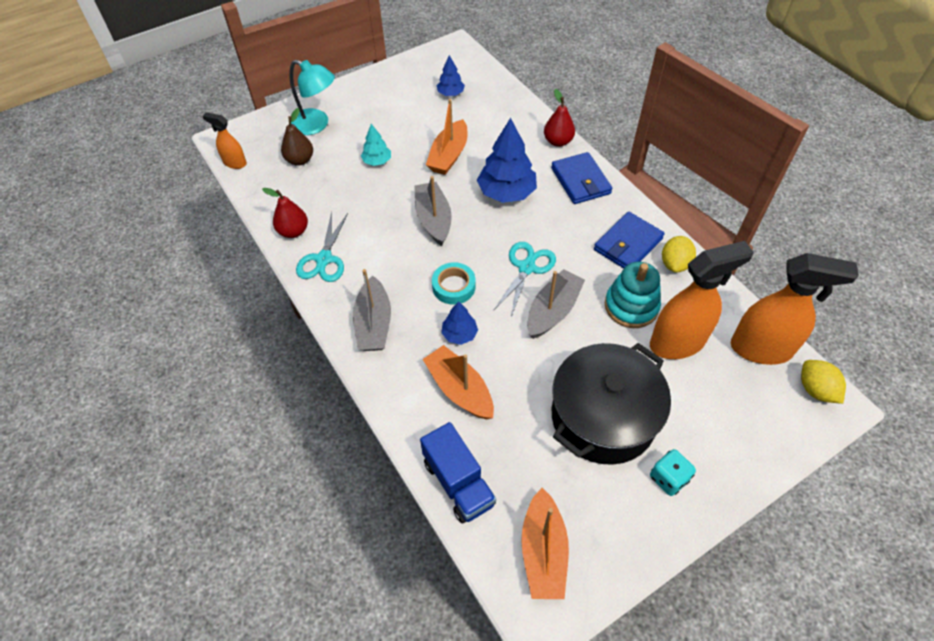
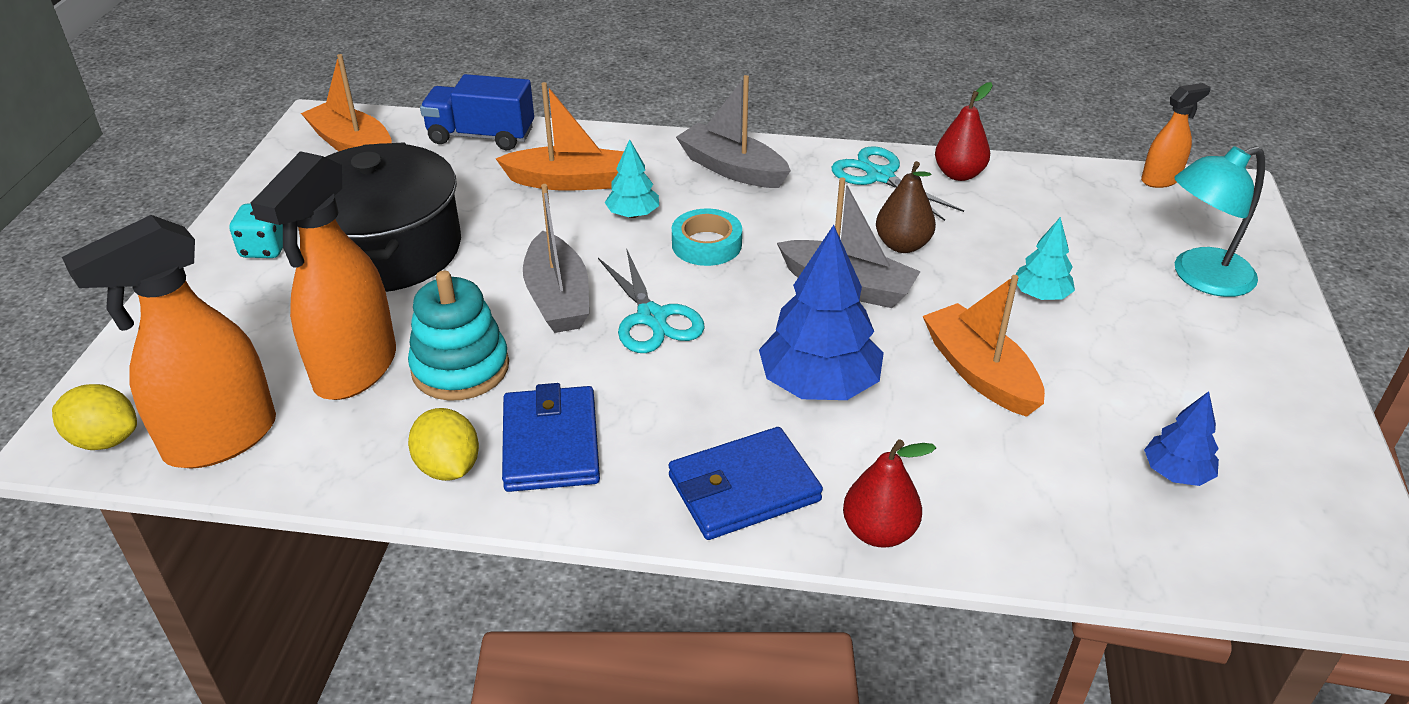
camera: 130 degrees right, 15 degrees down
(300, 160) = (1115, 230): brown pear -> brown pear (902, 245)
(459, 334) = (633, 214): blue tree -> turquoise tree
(580, 181) = (744, 489): blue wallet -> blue wallet turned 45 degrees counterclockwise

